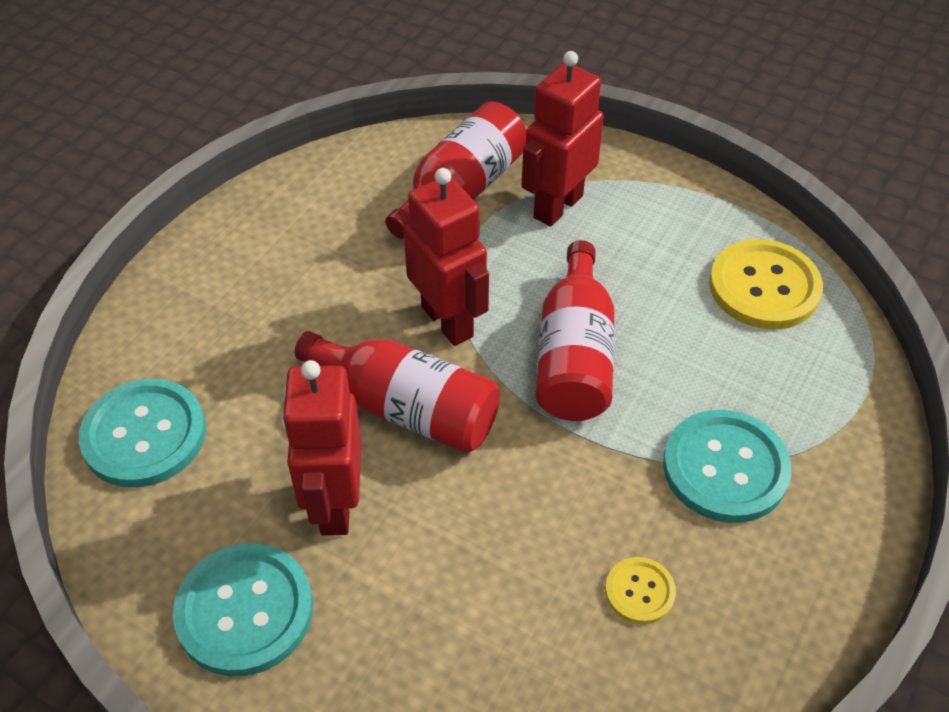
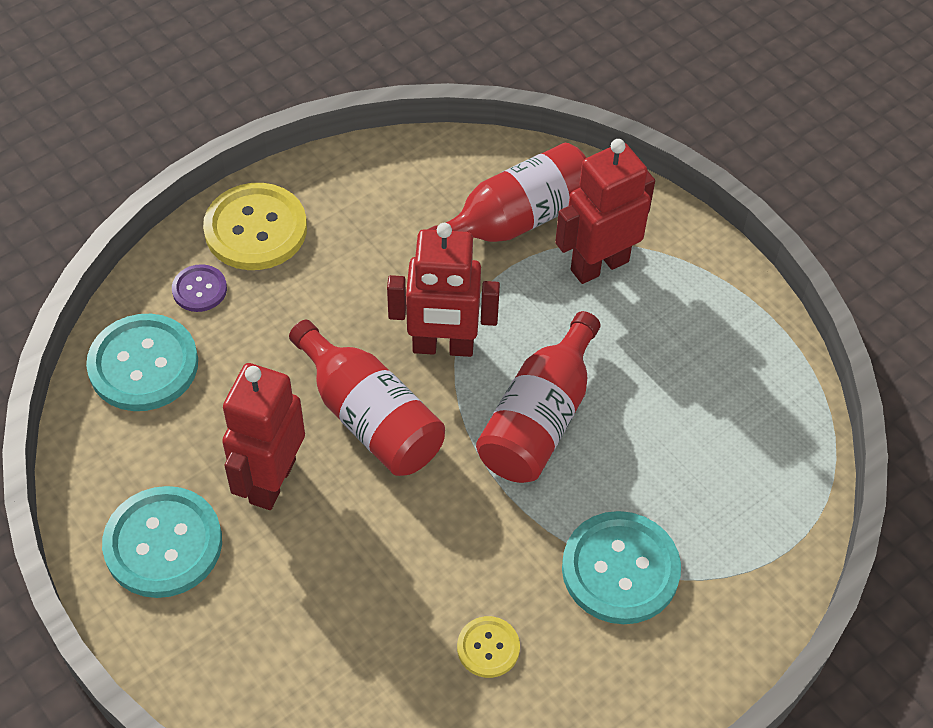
camera: 20 degrees right, 5 degrees up
(174, 344) = (199, 289): none -> purple button
(448, 321) = (443, 347): red robot -> red robot turned 105 degrees clockwise
(764, 287) = (753, 412): yellow button -> yellow button (255, 229)

